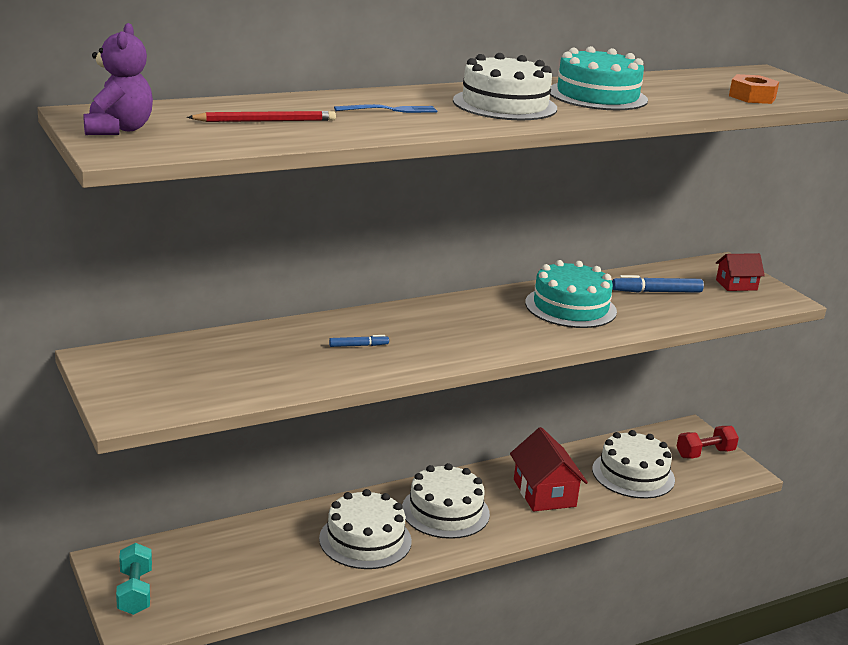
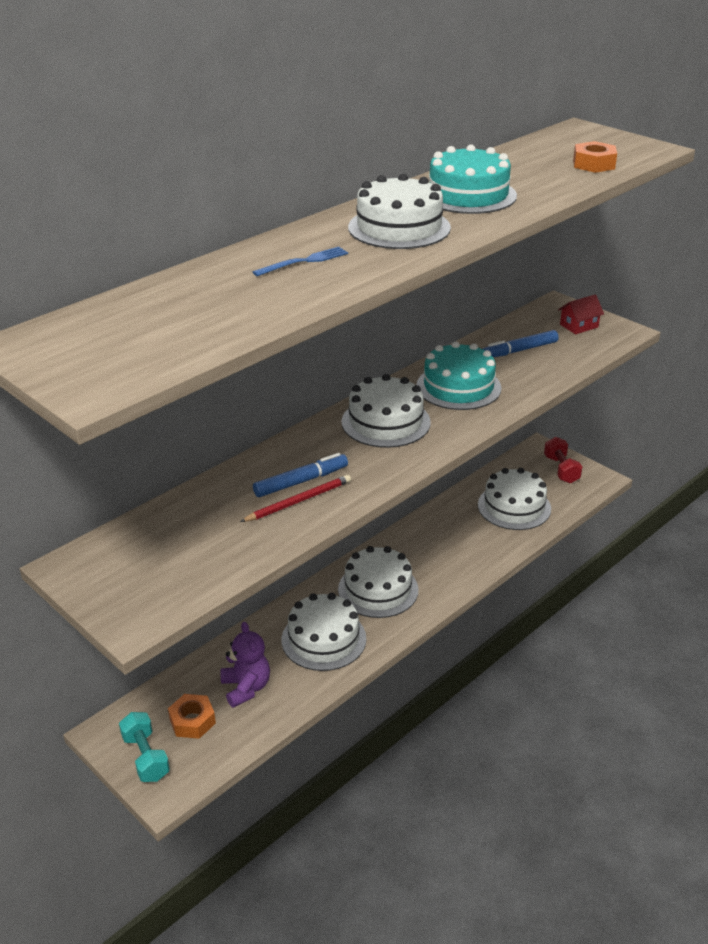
camera: 15 degrees left, 10 degrees up
(118, 129) = (69, 358): purple teddy bear -> purple teddy bear (246, 688)
(196, 574) = (192, 721): none -> orange nut
(266, 121) = (202, 307): red pencil -> red pencil (299, 501)
(358, 345) = (301, 481): blue marker -> blue marker, size x1.77
(475, 318) = (386, 422): none -> white cake
(544, 493) = (451, 546): red house -> none
(705, 453) = (561, 469): red dumbbell -> red dumbbell turned 60 degrees counterclockwise

